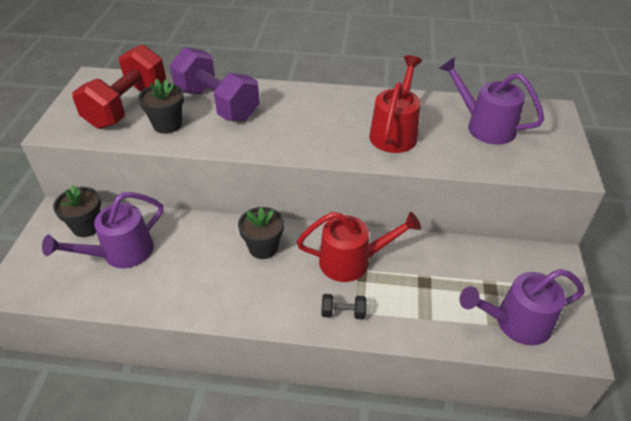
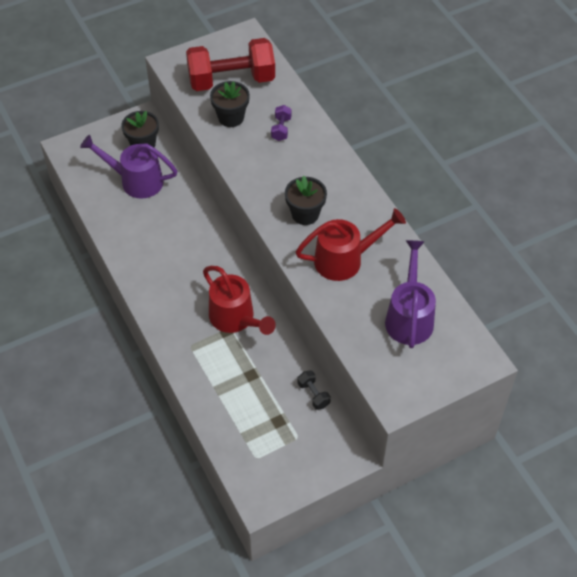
camera: 55 degrees right, 10 degrees up
(217, 104) = (281, 129): purple dumbbell -> purple dumbbell, size x0.40
(263, 247) = (205, 257): black flower pot -> black flower pot (305, 214)
(343, 313) = (183, 338): black dumbbell -> black dumbbell (313, 394)
(515, 323) = (255, 450): purple watering can -> none

